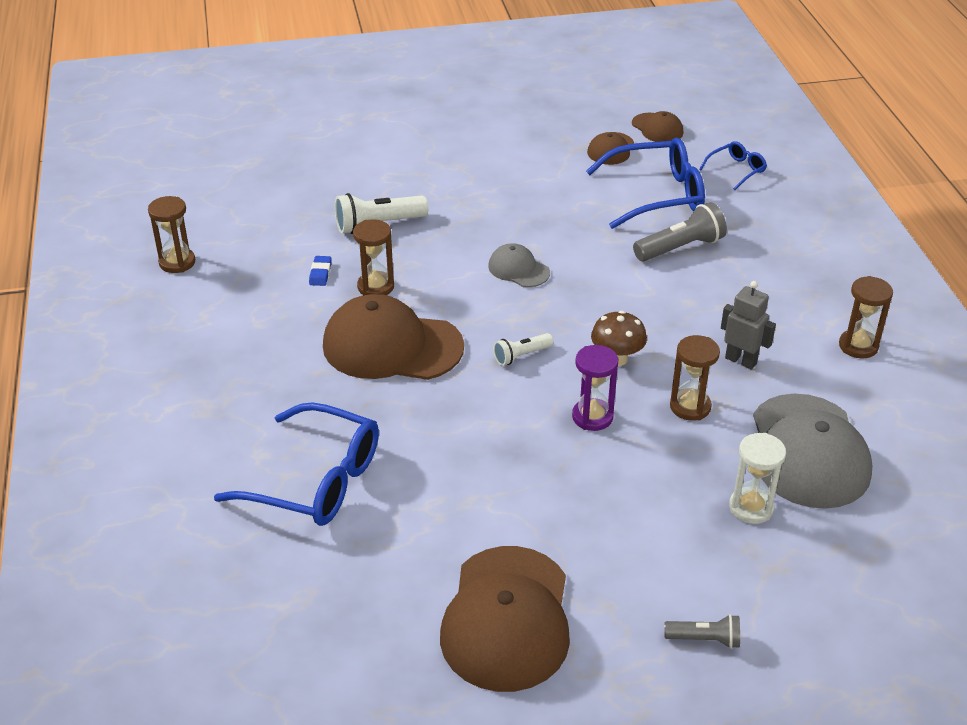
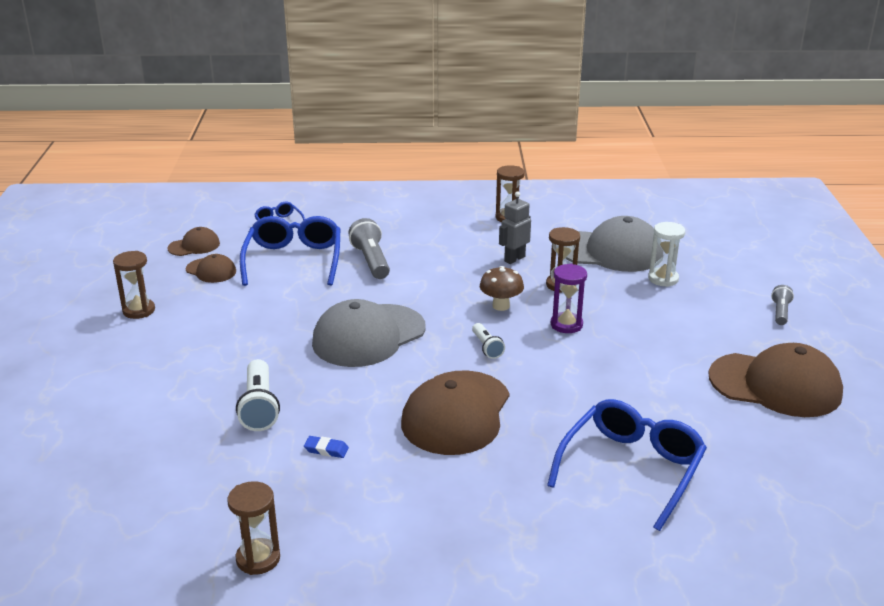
camera: 80 degrees left, 10 degrees down
(375, 287) = (363, 416): brown hourglass -> brown hourglass (139, 310)
(518, 269) = (368, 336): grey cap -> grey cap, size x2.02

